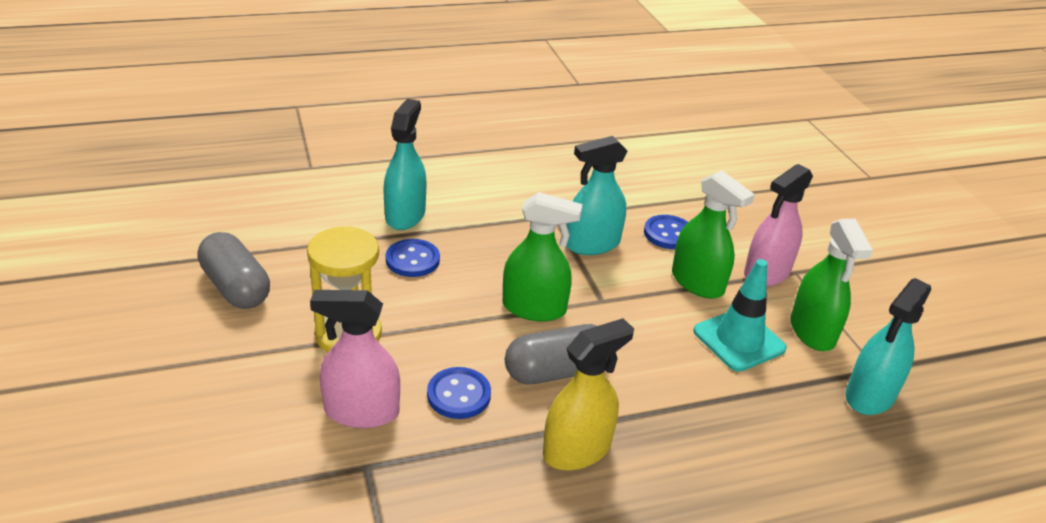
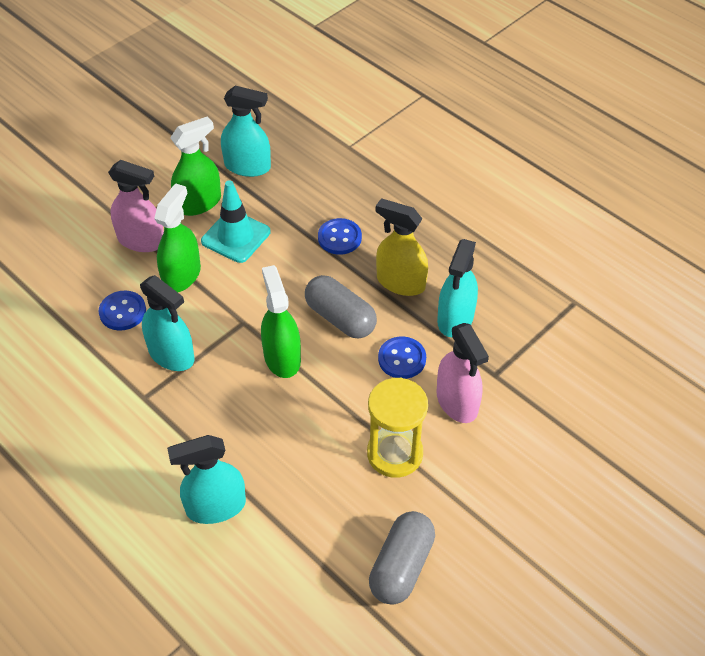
camera: 115 degrees left, 15 degrees up
(412, 260) = (277, 464): blue button -> blue button (339, 238)
(479, 474) = (455, 318): none -> turquoise spray bottle

